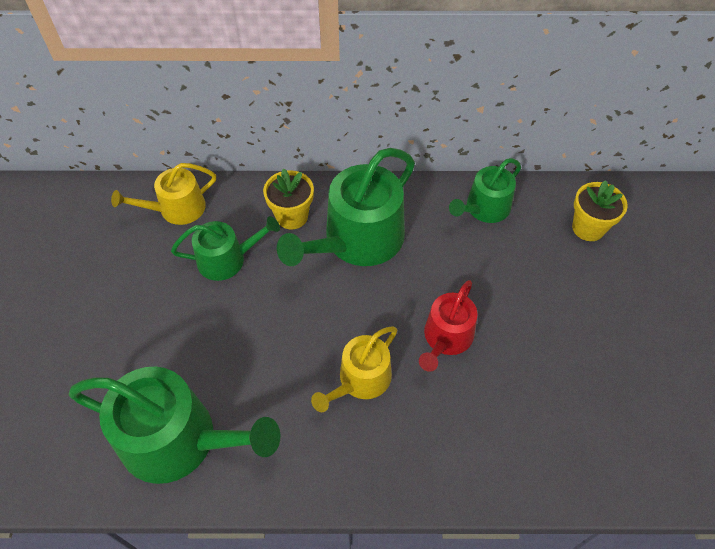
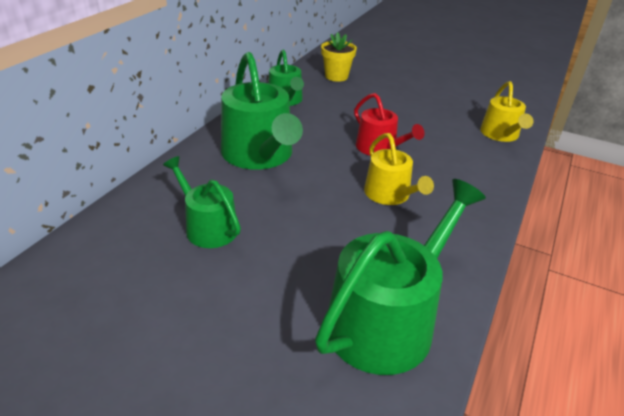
camera: 65 degrees left, 20 degrees down
(176, 209) = (107, 242): yellow watering can -> yellow watering can (501, 135)
(227, 259) = (207, 227): green watering can -> green watering can turned 60 degrees counterclockwise
(292, 216) = (200, 177): yellow flower pot -> none

